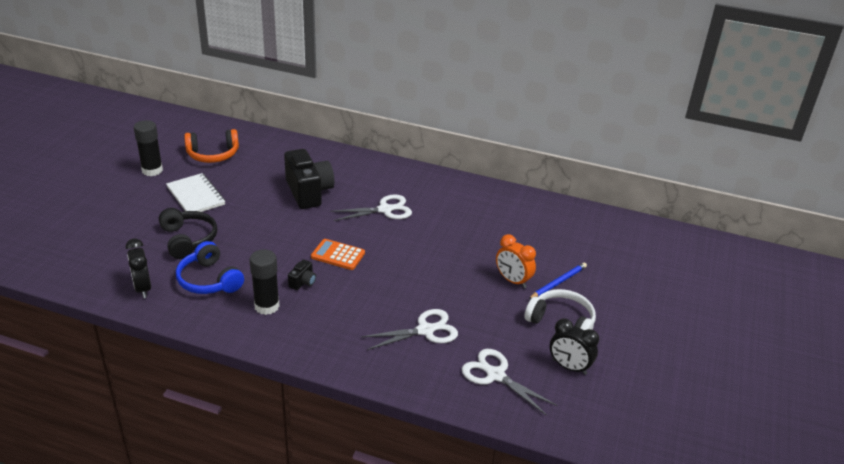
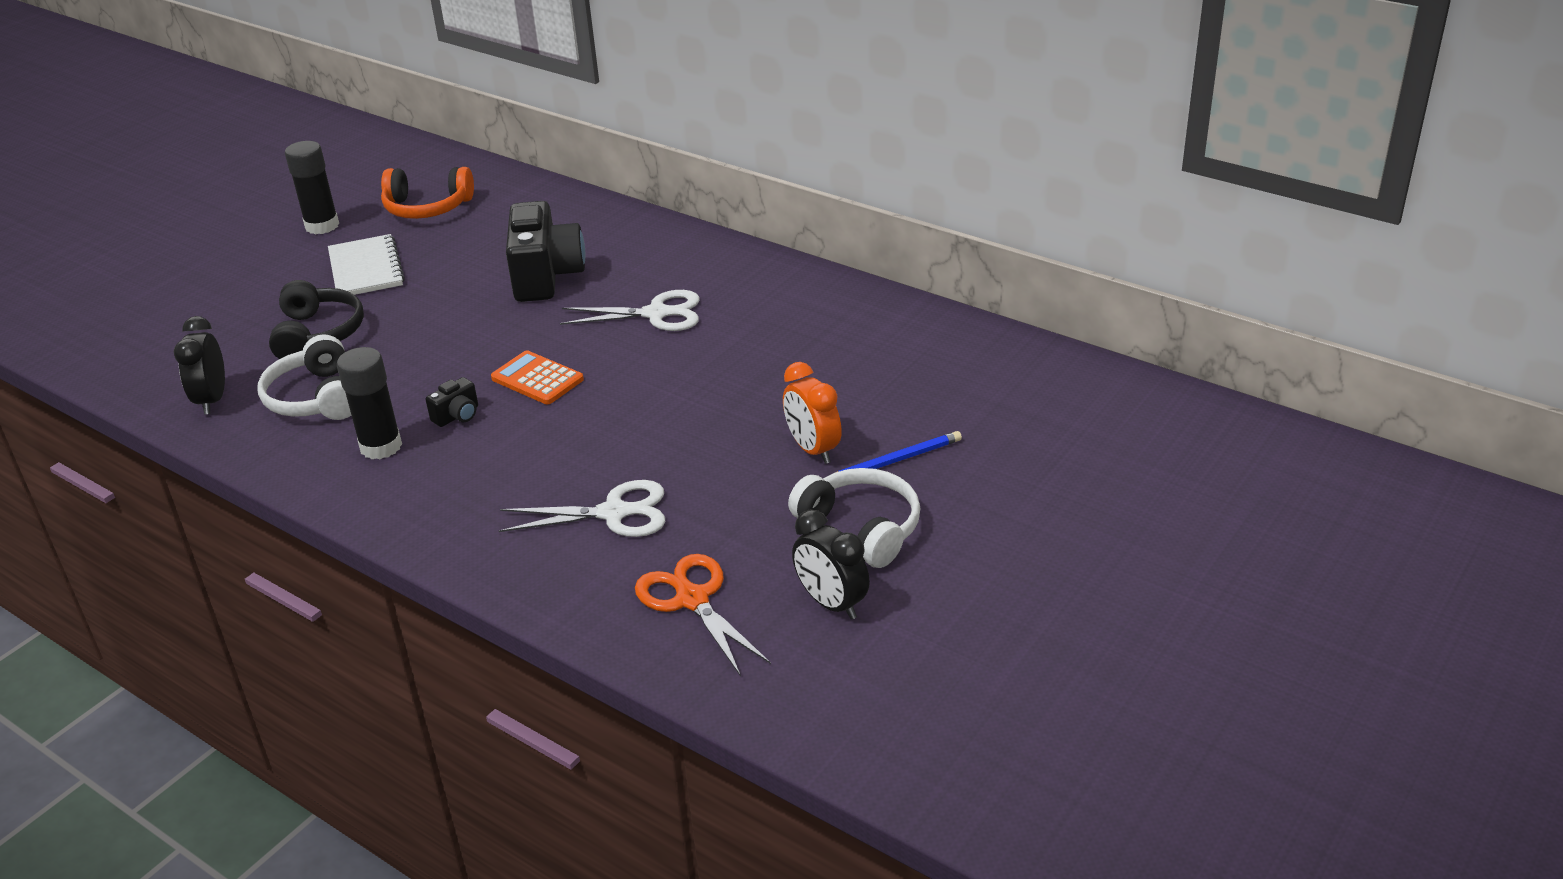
camera: 20 degrees right, 0 degrees up
(209, 280) = (315, 398): blue headphones -> white headphones
(495, 375) = (692, 600): white scissors -> orange scissors

